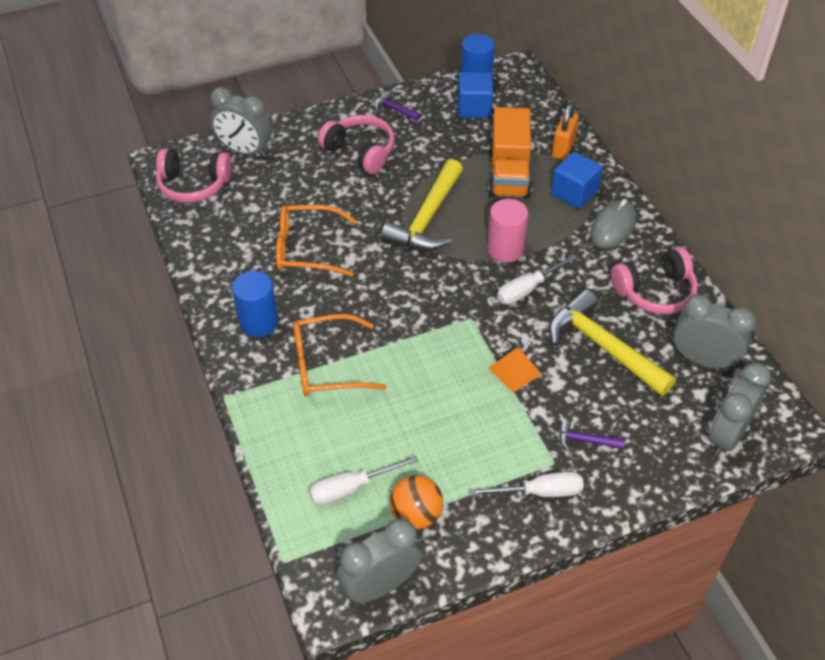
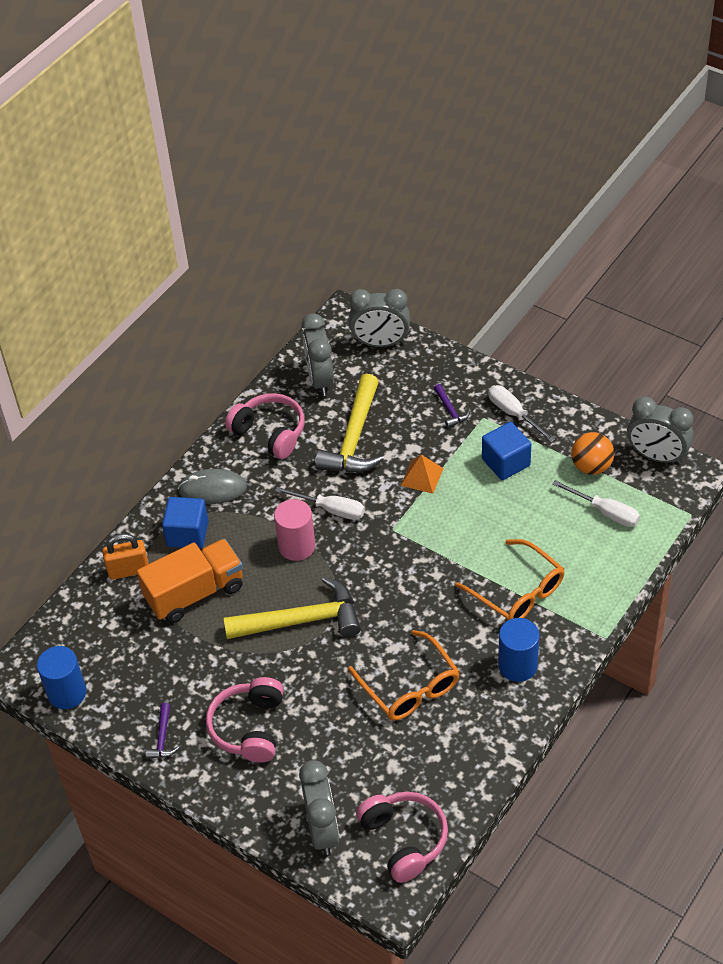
camera: 120 degrees left, 0 degrees up
(474, 108) = (113, 671): blue cube -> blue cube (506, 462)

